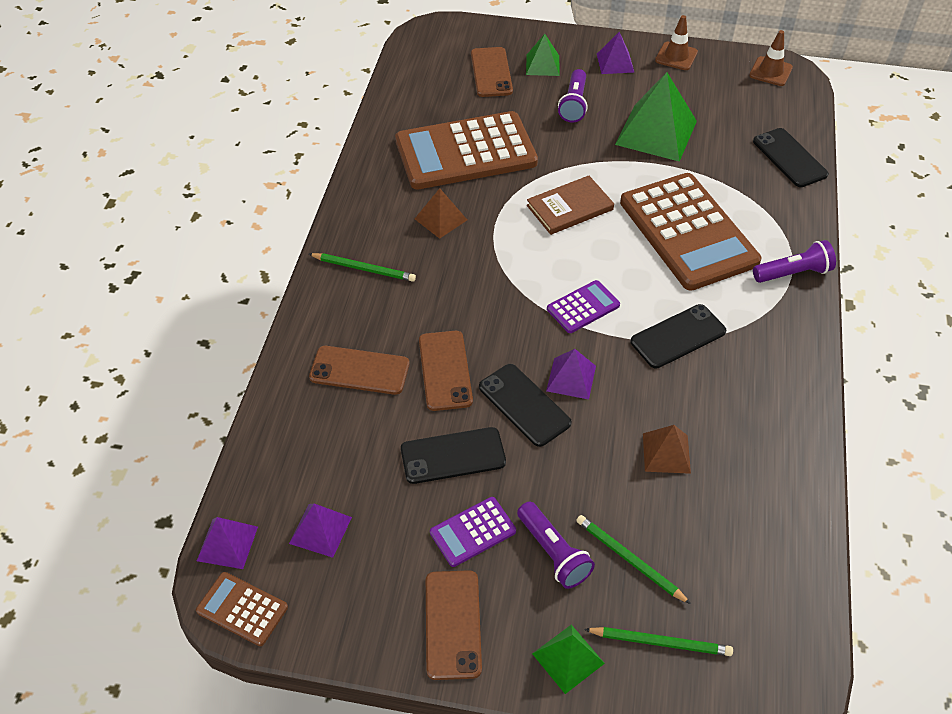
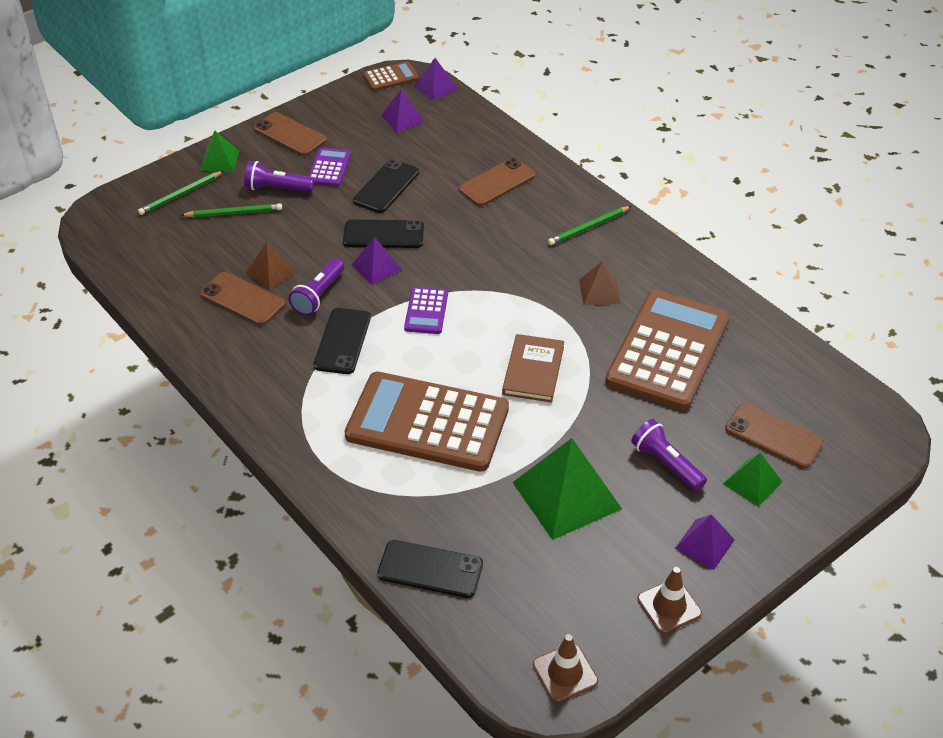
camera: 130 degrees right, 5 degrees down
(445, 370) = (452, 217): brown phone -> brown phone (242, 299)
(793, 273) = (313, 453): purple flashlight -> purple flashlight (318, 295)

